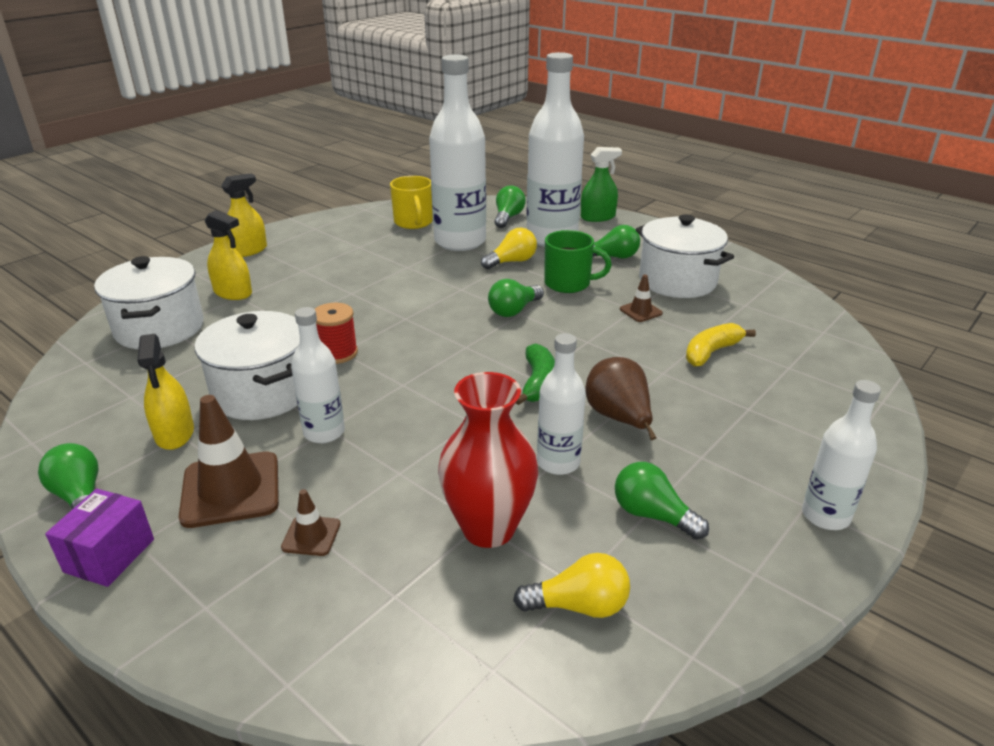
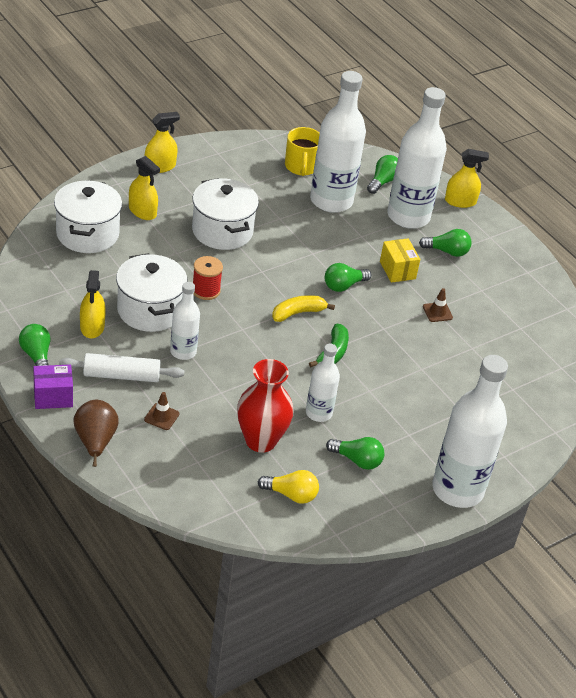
camera: 10 degrees right, 10 degrees up
(109, 555) = (53, 397): purple box -> purple box turned 45 degrees clockwise
(231, 489) = (121, 375): brown traffic cone -> white rolling pin
(512, 262) = (364, 235): yellow light bulb -> none
(568, 283) = (397, 270): green mug -> yellow box
(597, 217) = (460, 201): green spray bottle -> yellow spray bottle
(618, 418) = (372, 394): brown pear -> brown pear (95, 442)
(652, 515) = (357, 460): green light bulb -> green light bulb turned 150 degrees clockwise
(677, 281) = (483, 291): white pot -> white pot (222, 231)
(711, 352) = (466, 362): yellow banana -> yellow banana (298, 313)
(825, 516) = (457, 490): white bottle -> white bottle, size x1.88

